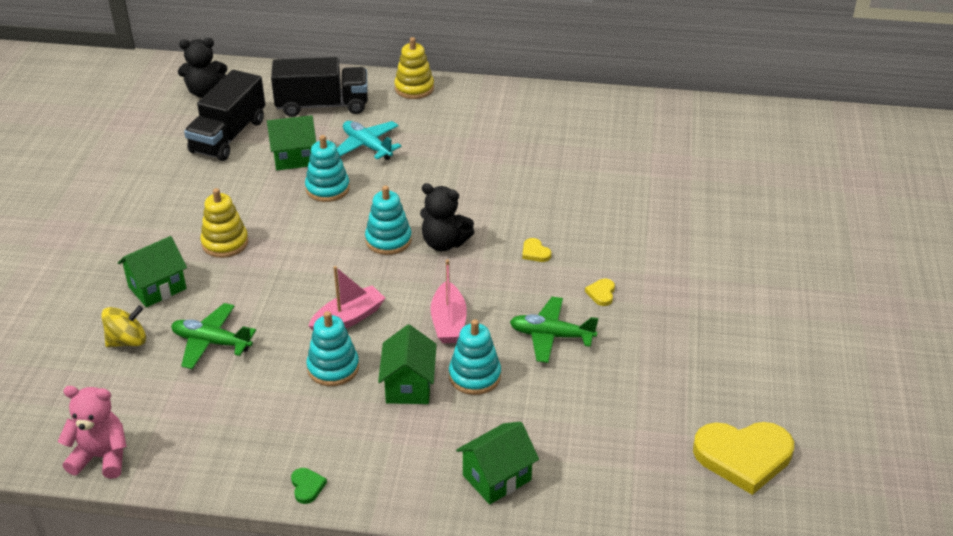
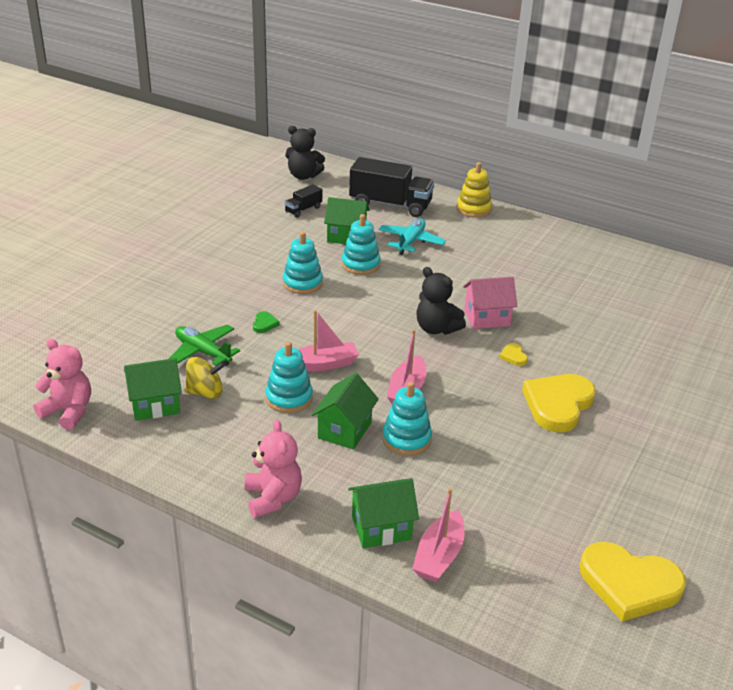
camera: 20 degrees right, 5 degrees down
(127, 341) = (139, 333): yellow spinning top -> yellow spinning top (205, 392)
(157, 288) = (185, 302): green house -> green house (155, 405)
(225, 243) = (256, 283): yellow stacking toy -> none
(228, 136) = (303, 210): black truck -> black truck, size x0.48
(307, 486) = (214, 483): green heart -> green heart (264, 324)
(367, 146) = (411, 242): turquoise plane -> turquoise plane turned 45 degrees clockwise
(375, 482) = (273, 498): none -> pink teddy bear
(388, 240) = (390, 314): turquoise stacking toy -> turquoise stacking toy (302, 283)
(489, 216) = (487, 318): none -> pink house
(551, 336) = (493, 426): green plane -> none
(564, 487) = (439, 556): none -> pink boat
(601, 293) = (558, 404): yellow heart -> yellow heart, size x2.44

